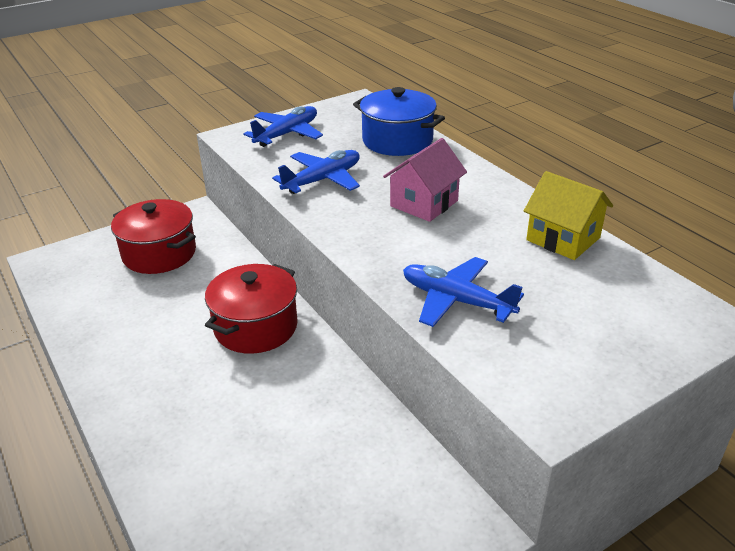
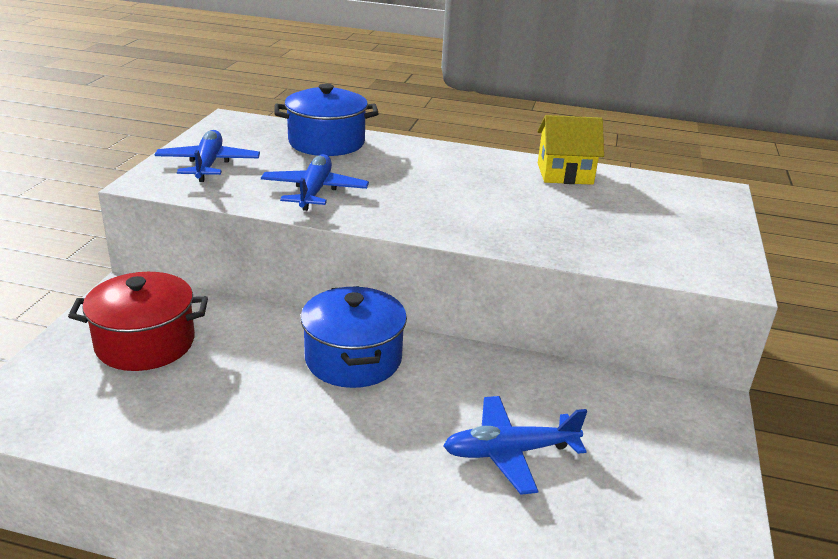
camera: 45 degrees left, 5 degrees down
(256, 327) = (353, 359): red pot -> blue pot
(424, 203) = (431, 182): pink house -> none
(456, 300) = (568, 238): blue plane -> blue plane (509, 452)

